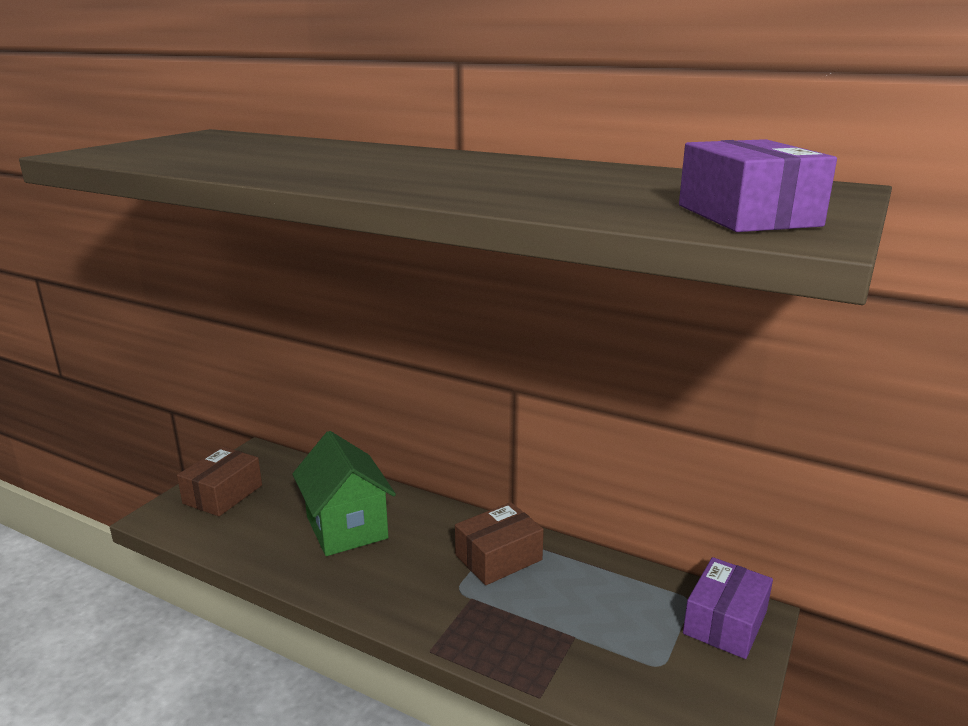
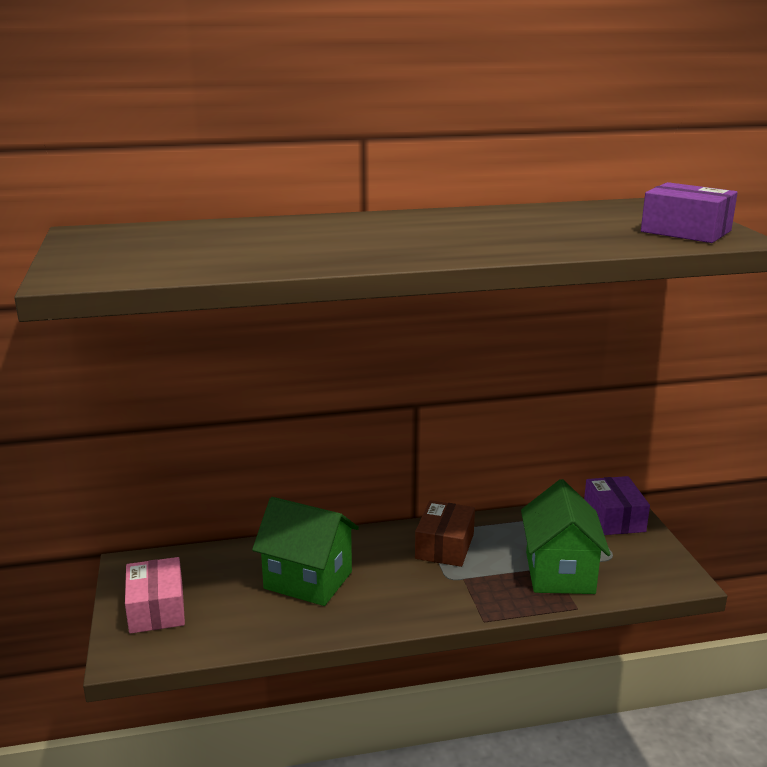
camera: 40 degrees left, 0 degrees up
(223, 494) = (156, 609): brown box -> pink box
(574, 647) = (559, 573): none -> green house

